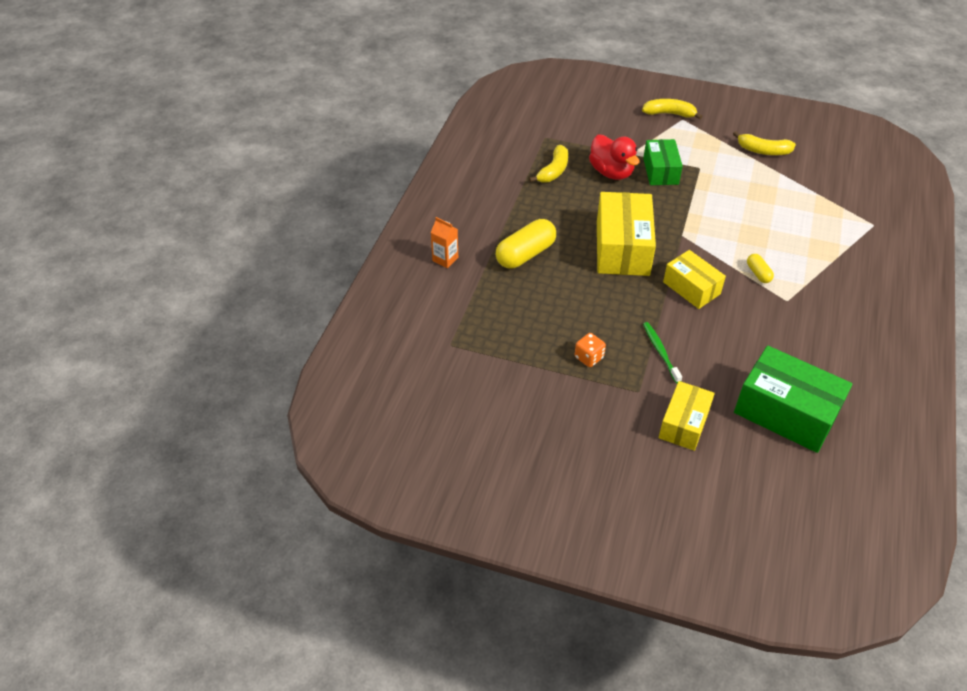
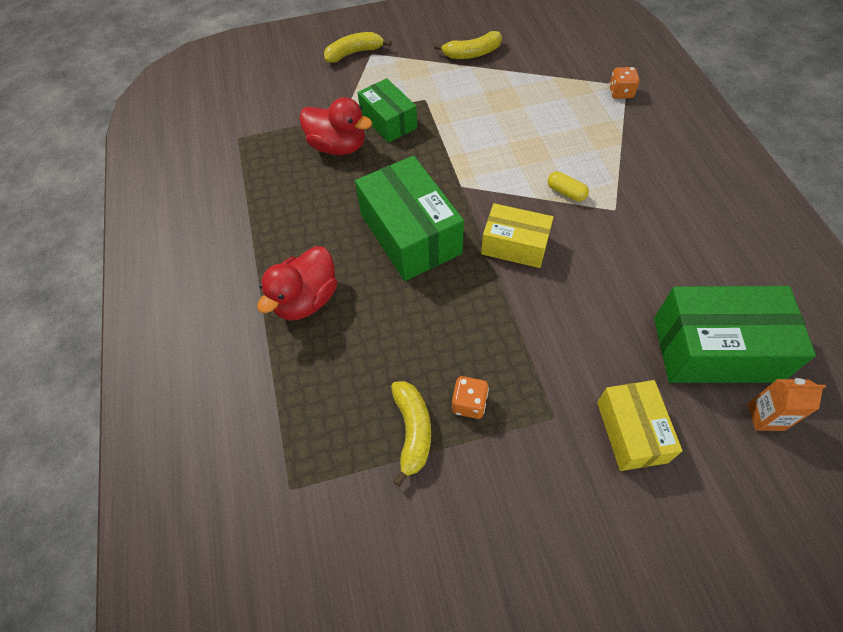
camera: 30 degrees left, 10 degrees up
(445, 259) = (210, 361): orange carton -> orange carton (765, 417)
(525, 254) = (306, 300): yellow capsule -> red duck
(553, 171) = (273, 174): yellow banana -> yellow banana (412, 431)
(622, 248) = (410, 234): yellow box -> green box
(660, 351) = (539, 347): green toothbrush -> none
(864, 228) = (620, 93): none -> orange dice

